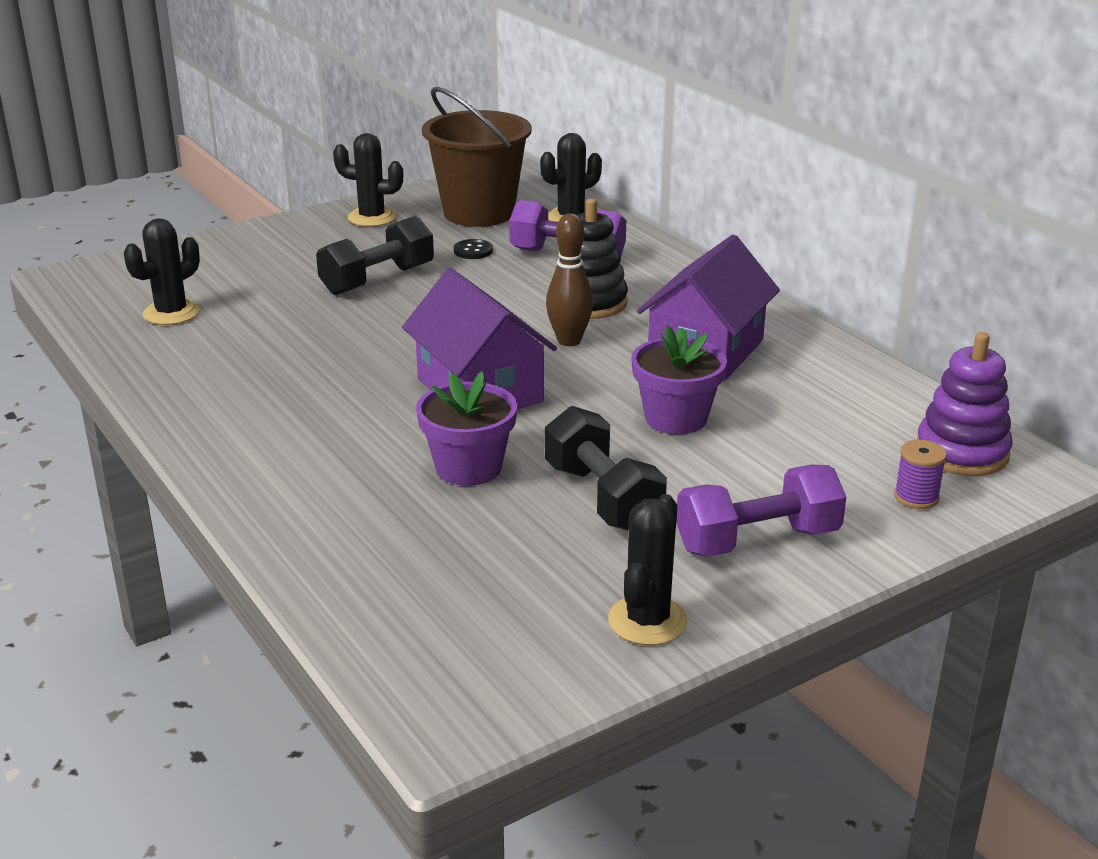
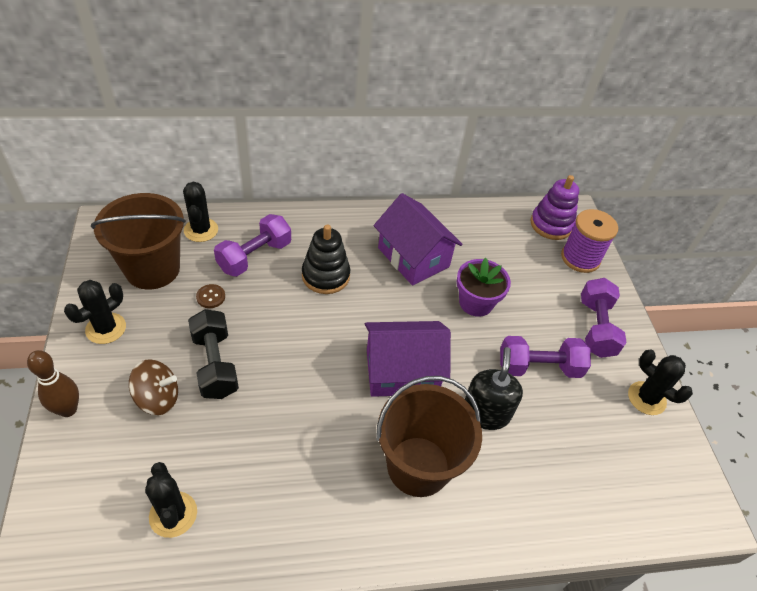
camera: 70 degrees left, 20 degrees up
(305, 266) = (158, 398): none -> brown spinning top
(335, 435) = (418, 466): none -> brown bucket
(468, 468) = (486, 412): purple flower pot -> black soap dispenser
(473, 251) = (211, 297): black button -> brown button
(569, 341) = (367, 306): brown bowling pin -> brown bowling pin (68, 409)
(602, 498) = (539, 367): black dumbbell -> purple dumbbell
(916, 497) = (580, 258): purple spool -> purple spool, size x1.92

